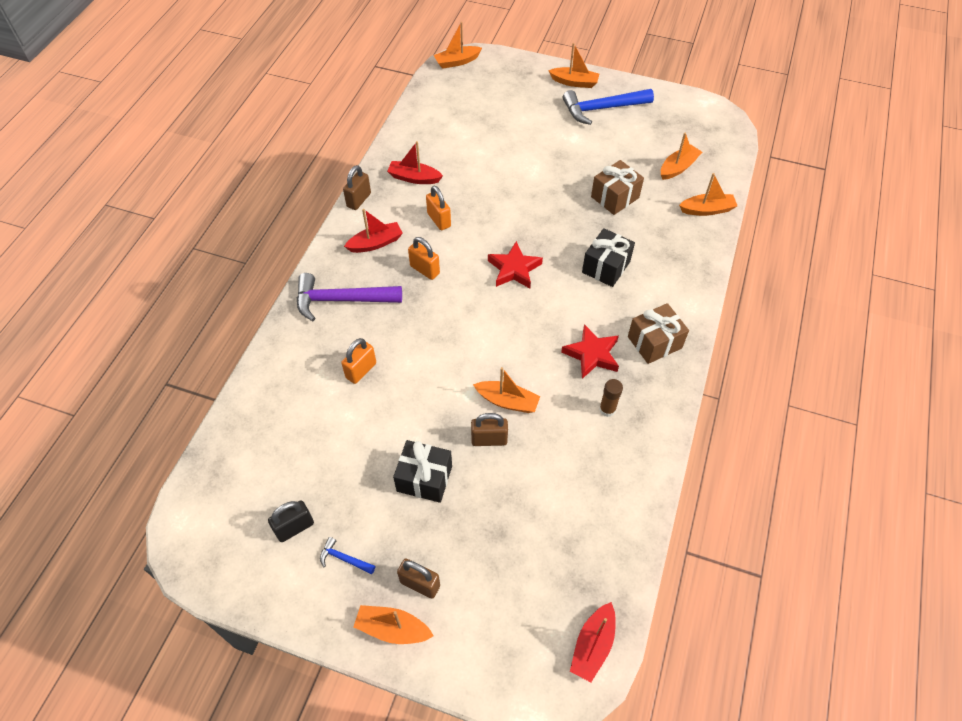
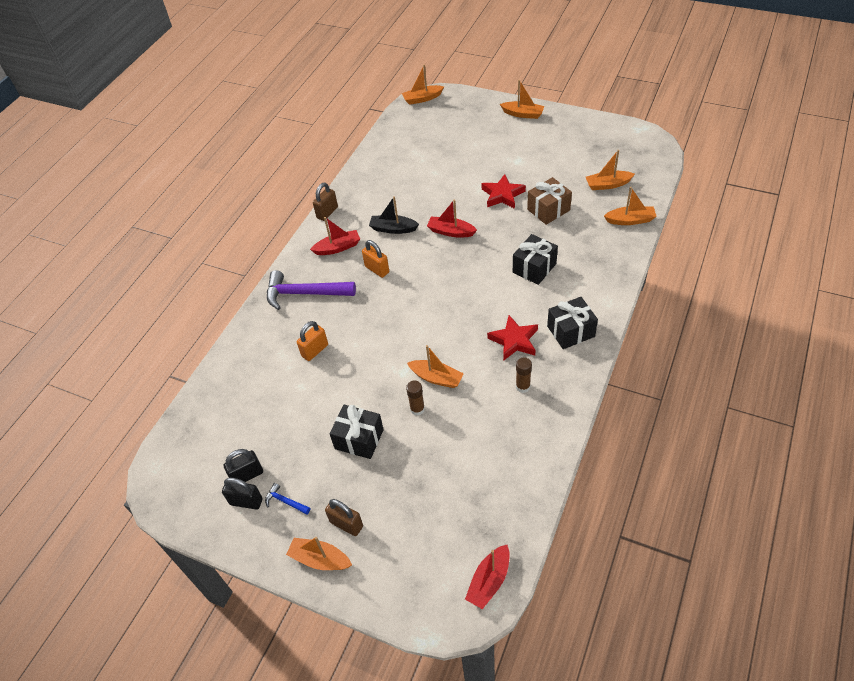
camera: 10 degrees right, 5 degrees down
(296, 561) = (246, 501): none -> black padlock
(414, 178) = (376, 194): red boat -> red boat (451, 232)
(439, 220) = (393, 229): orange padlock -> black boat
(489, 440) = (417, 409): brown padlock -> brown glue stick
(514, 269) = (454, 269): red star -> red star (502, 195)
(602, 109) = (545, 136): blue hammer -> none
(654, 342) = (570, 331): brown gift -> black gift
(678, 167) = (608, 185): orange boat -> orange boat turned 150 degrees counterclockwise

